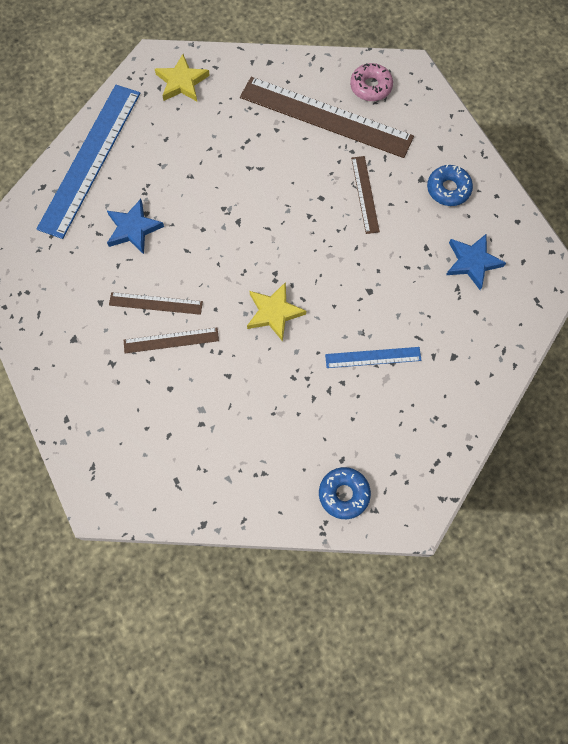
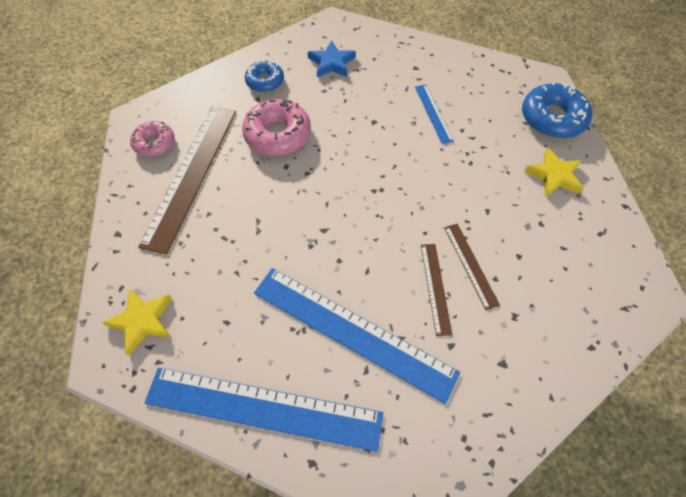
camera: 100 degrees left, 10 degrees down
(133, 229) = (352, 331): blue star -> blue ruler
(274, 312) = (414, 185): yellow star -> yellow star (554, 175)
(344, 494) = (552, 118): blue donut -> blue donut, size x1.61
(365, 194) = (278, 134): brown ruler -> pink donut

